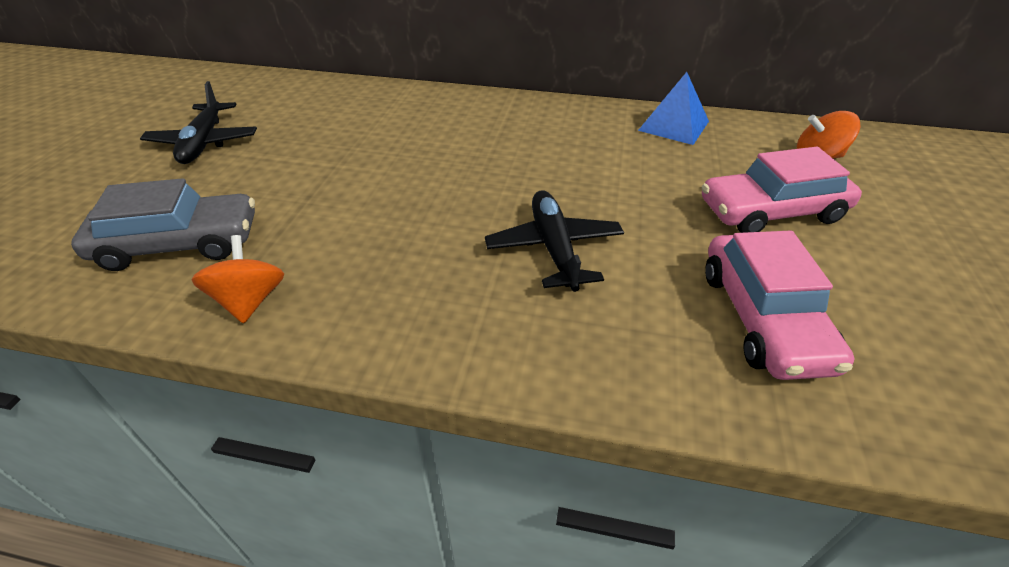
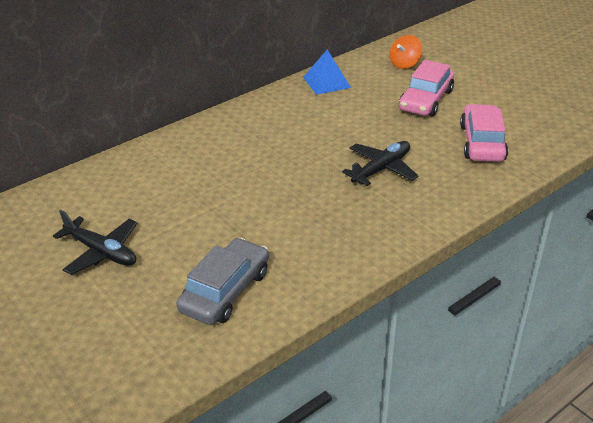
camera: 50 degrees left, 5 degrees down
(250, 301) = (313, 277): orange spinning top -> none
(554, 248) = (381, 169): black plane -> black plane turned 105 degrees clockwise
(763, 318) = (482, 143): pink car -> pink car turned 120 degrees counterclockwise

